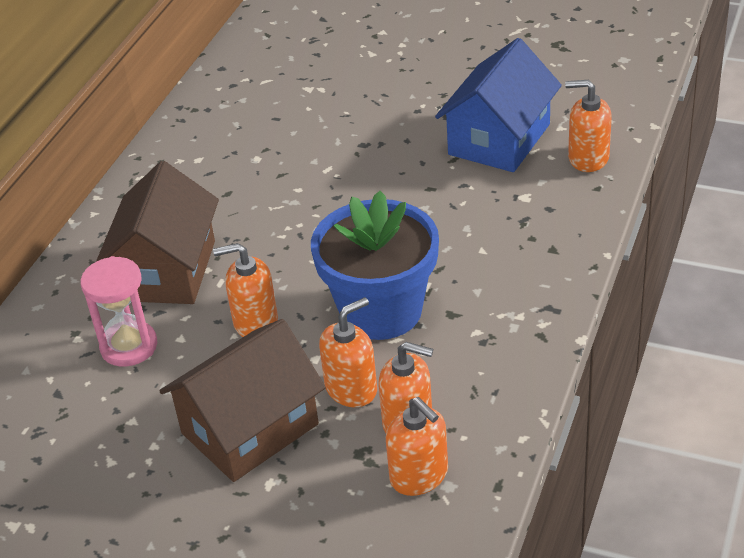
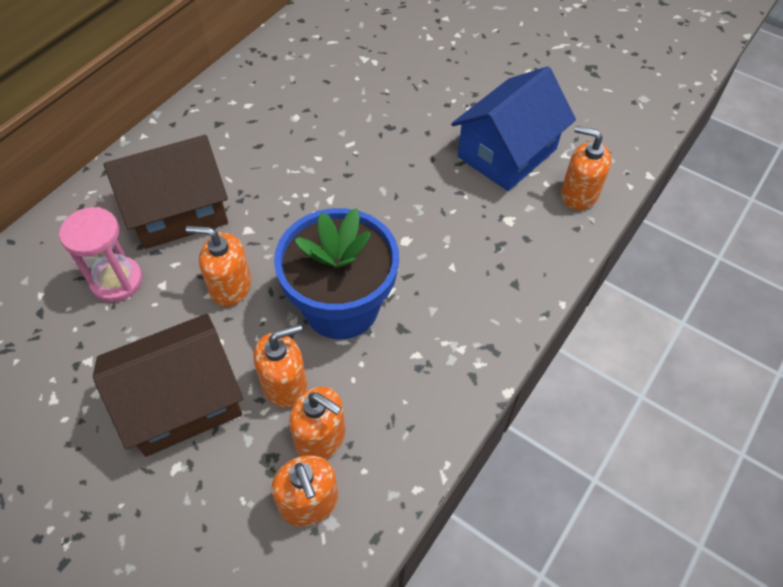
camera: 10 degrees right, 15 degrees up
(166, 270) = (178, 211): brown house -> brown house turned 45 degrees clockwise

